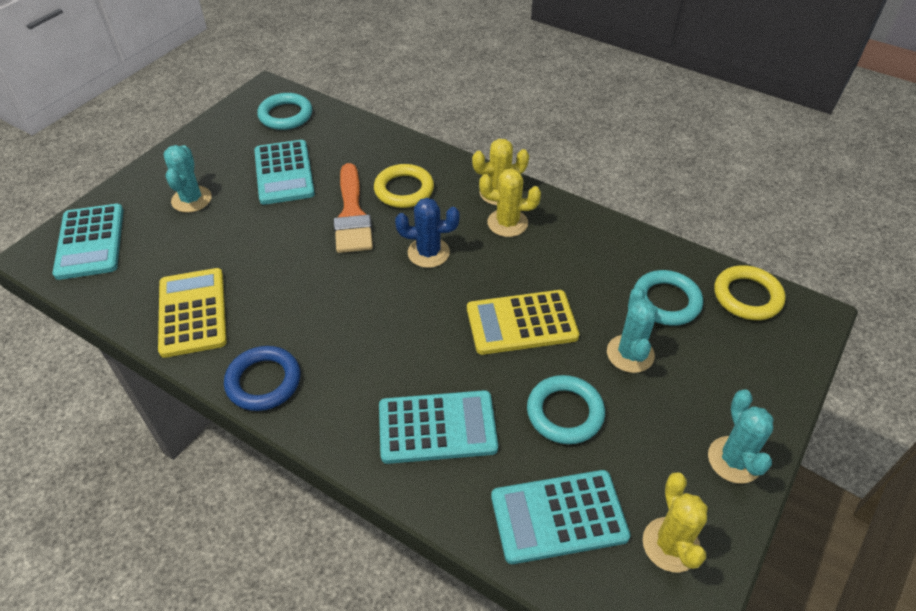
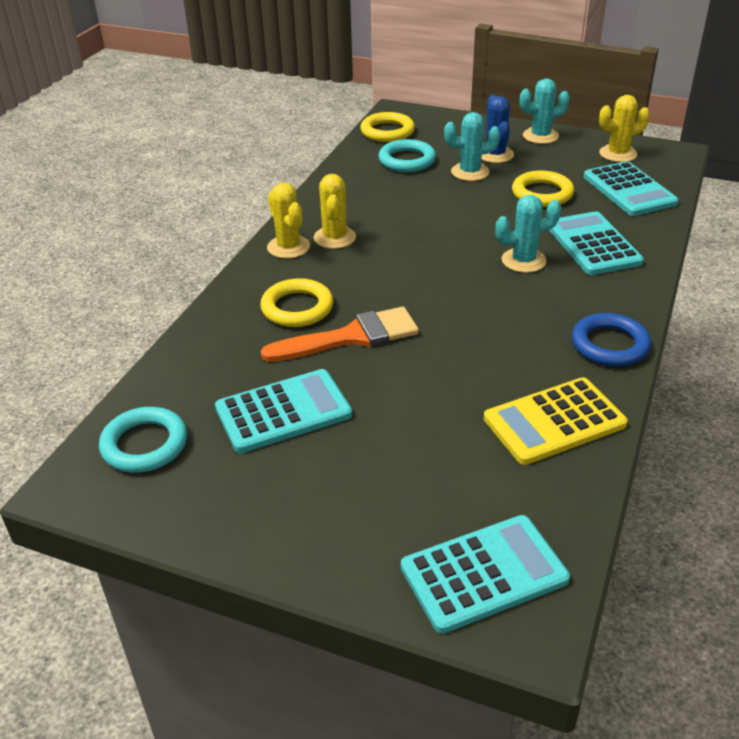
camera: 100 degrees left, 10 degrees down
(191, 199) = (360, 489): turquoise cactus -> turquoise cactus (523, 261)
(428, 253) = (394, 277): blue cactus -> blue cactus (495, 155)
(521, 323) = (462, 219): yellow calculator -> none
(565, 412) = (542, 193): turquoise ring -> yellow ring

